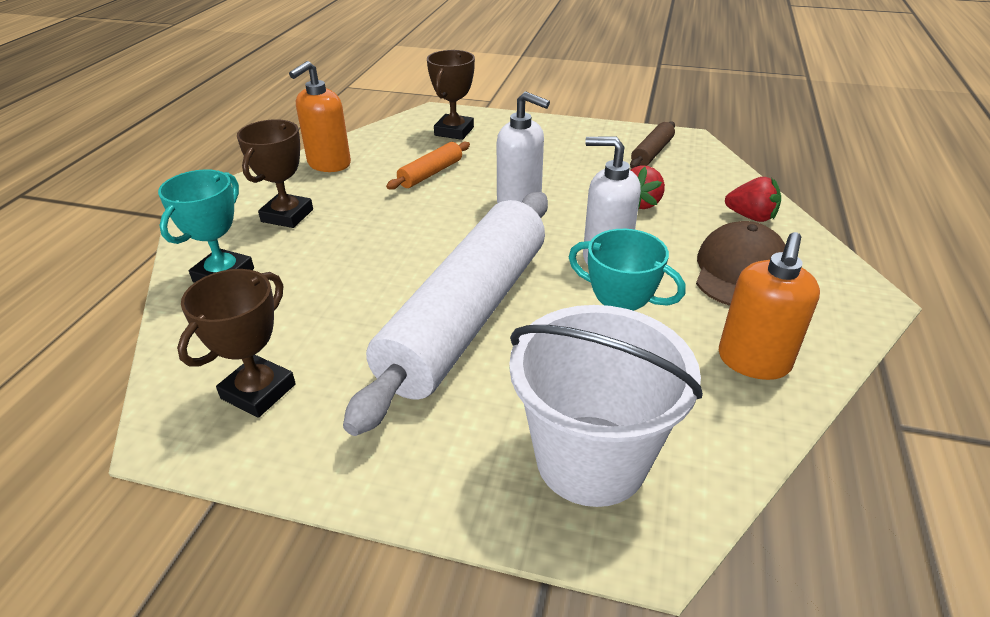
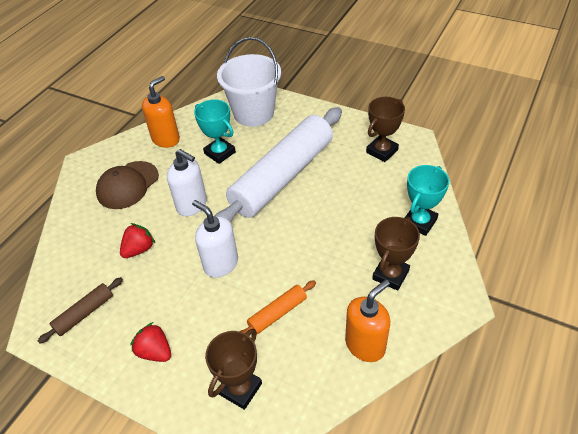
camera: 165 degrees left, 10 degrees up
(751, 217) = (82, 225): red strawberry -> red strawberry (155, 351)

